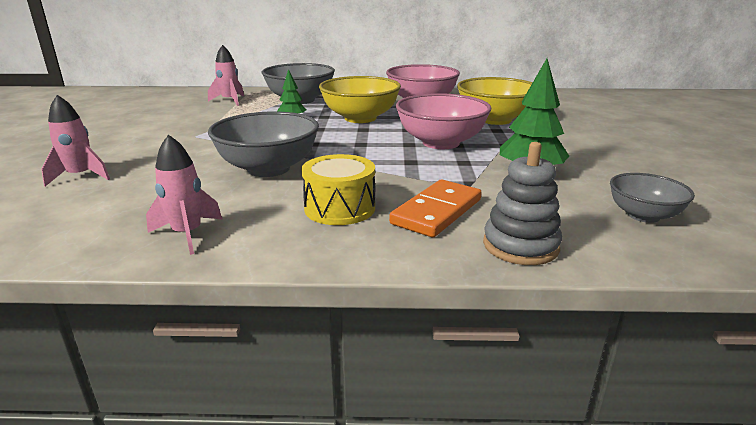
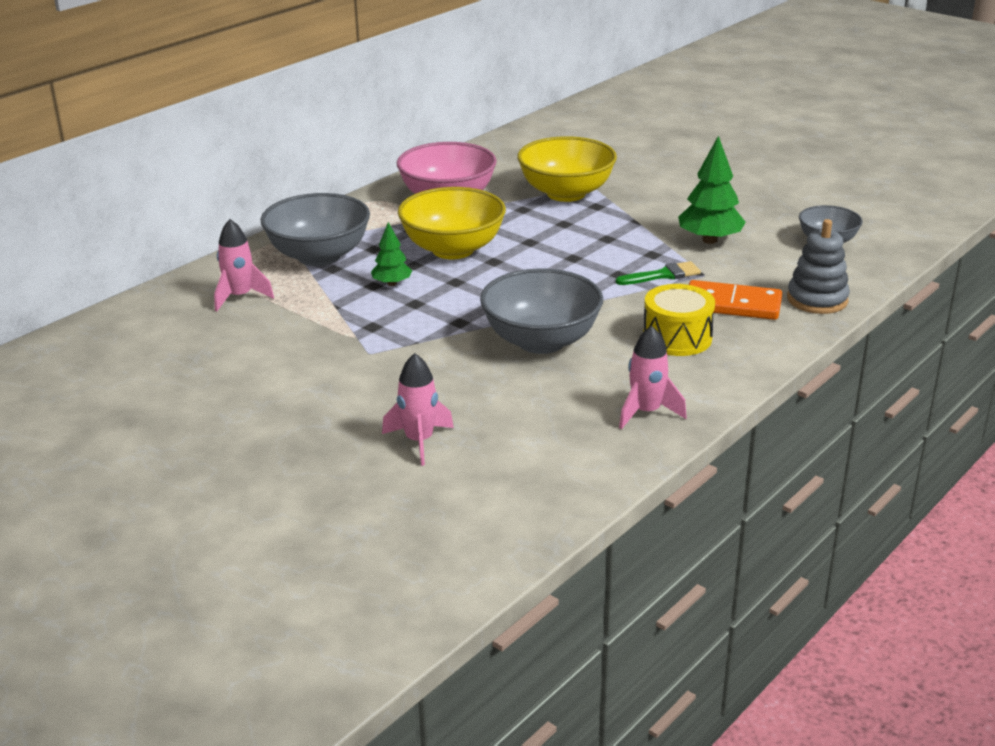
camera: 50 degrees left, 5 degrees up
(437, 212) = (732, 304): orange domino -> orange domino turned 60 degrees counterclockwise
(438, 174) = (663, 275): none -> green brush
(441, 143) = (591, 243): pink bowl -> none

